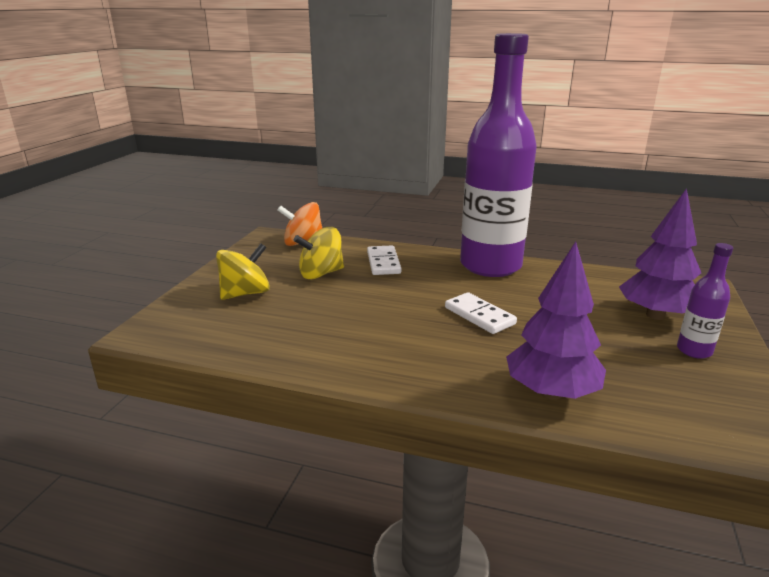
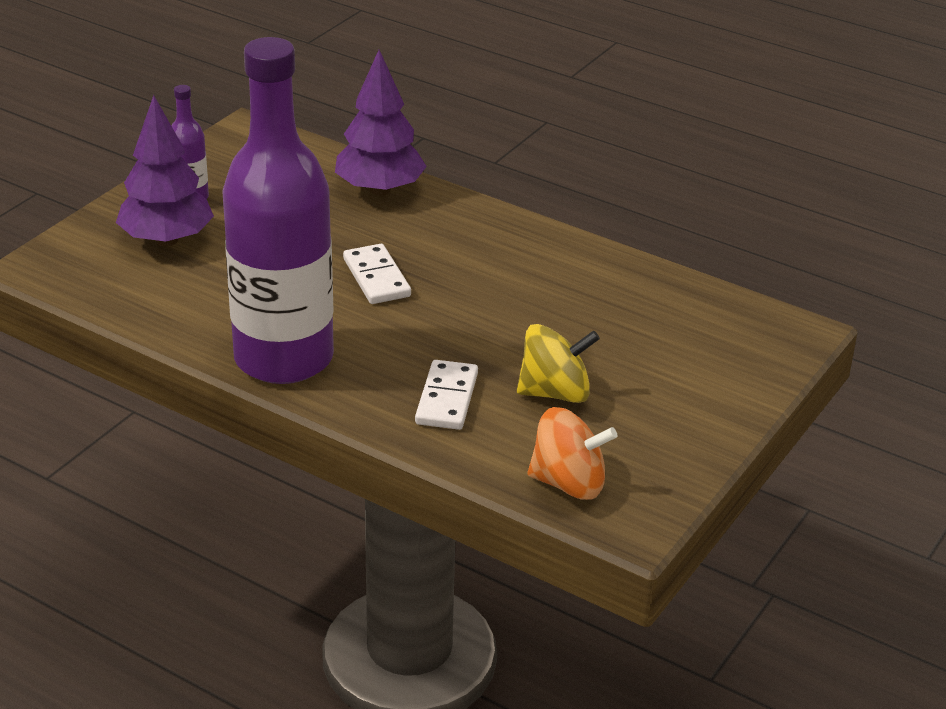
camera: 165 degrees left, 10 degrees up
(245, 293) = (673, 372): yellow spinning top -> none

